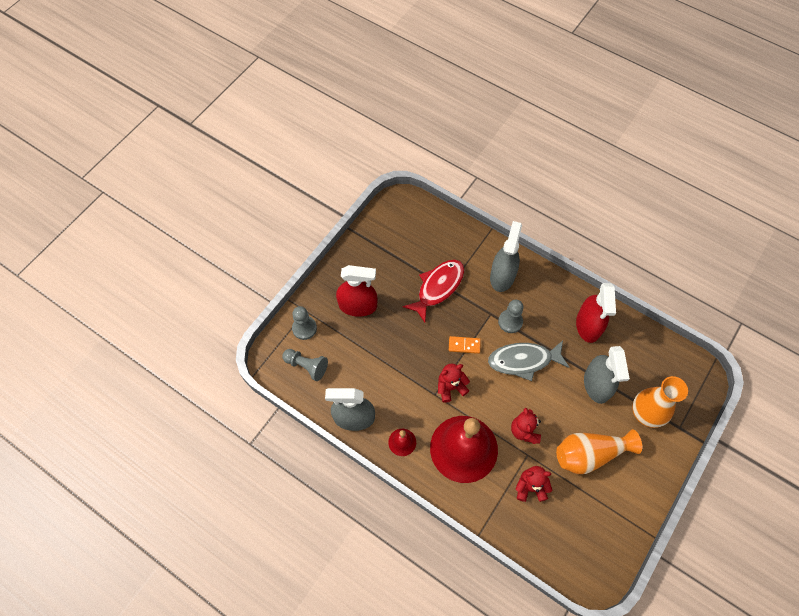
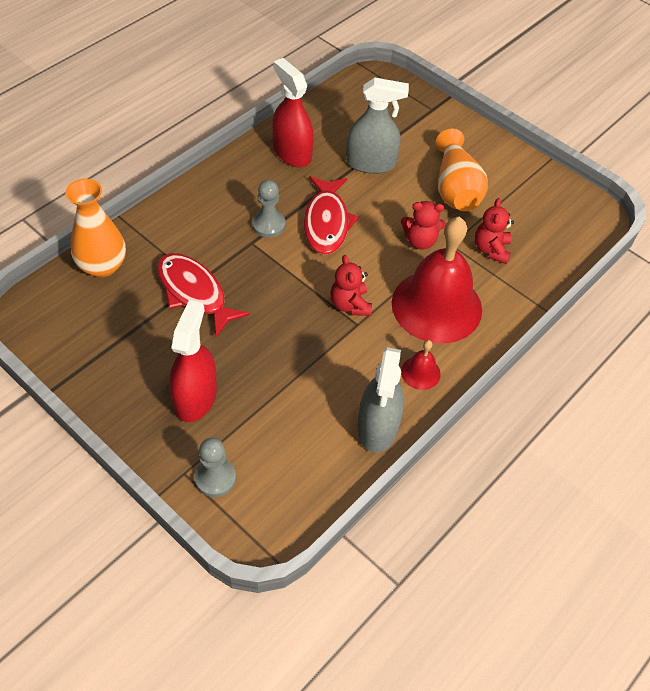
camera: 85 degrees left, 10 degrees down
(306, 366) = (282, 482): grey pawn -> none
(464, 345) = (291, 279): orange domino -> none
(502, 276) = (198, 219): grey spray bottle -> none
(523, 360) = (326, 222): grey fish -> red fish
(588, 325) = (292, 153): red spray bottle -> red spray bottle turned 135 degrees counterclockwise
(646, 413) = (412, 130): orange vase -> orange vase (102, 266)

